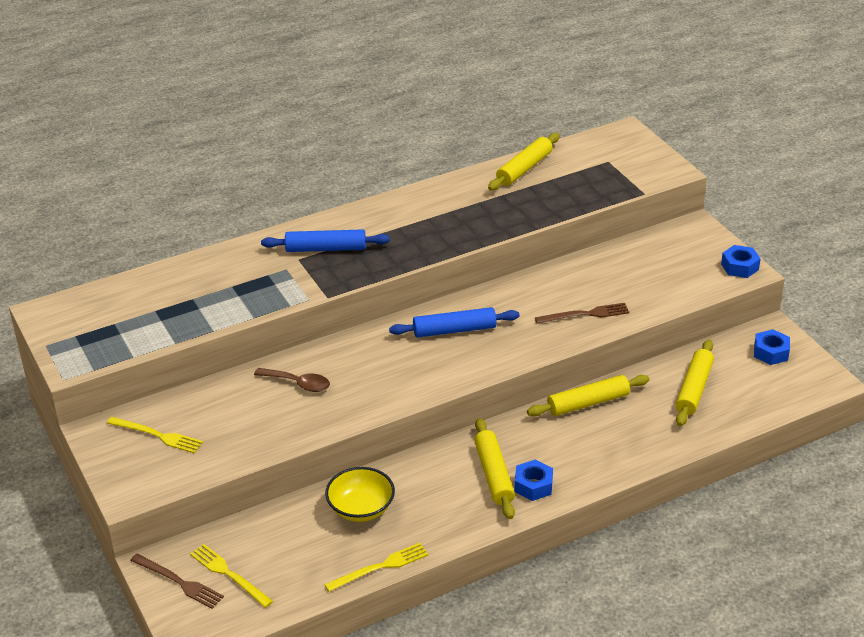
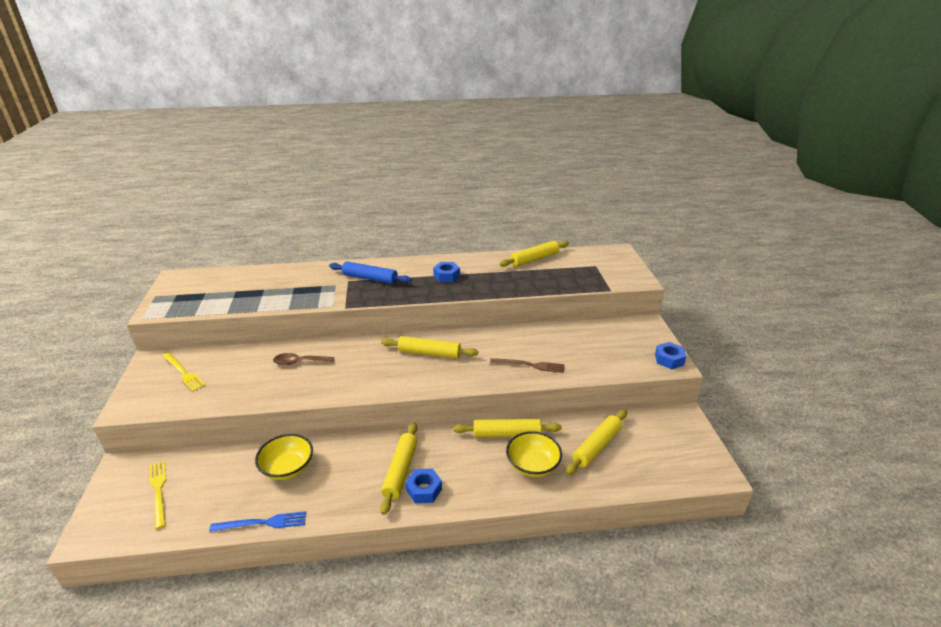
camera: 20 degrees right, 5 degrees down
(179, 582) = (123, 485): brown fork -> none
(298, 383) = (299, 362): brown spoon -> brown spoon turned 135 degrees clockwise
(380, 567) = (262, 523): yellow fork -> blue fork
(454, 330) = (429, 353): blue rolling pin -> yellow rolling pin
(635, 428) = (532, 465): none -> yellow bowl
(771, 352) = (675, 433): blue nut -> blue nut (446, 276)

